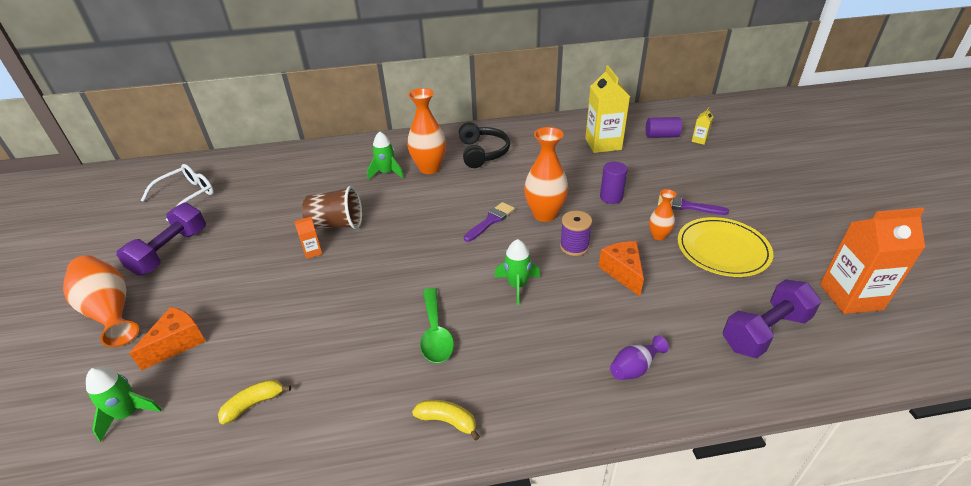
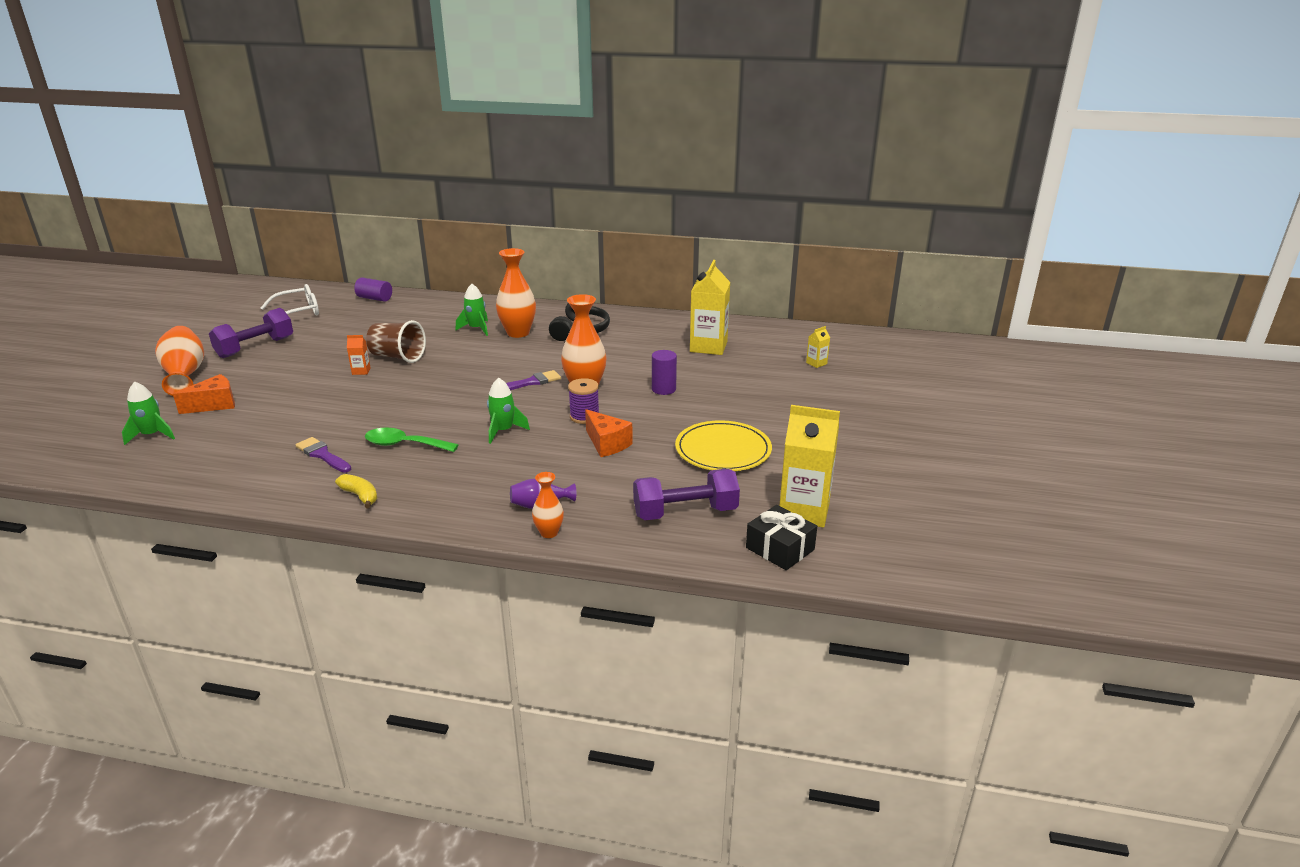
camera: 20 degrees right, 10 degrees down
(254, 404) = (236, 451): yellow banana -> none
(435, 333) = (404, 445): green spoon -> green spoon turned 90 degrees clockwise
(623, 272) = (607, 444): orange cheese -> orange cheese turned 135 degrees clockwise
(658, 236) = (673, 427): orange vase -> orange vase (549, 533)
(661, 136) = (779, 352): purple cylinder -> purple cylinder (375, 298)
(687, 206) = (731, 412): purple brush -> purple brush (322, 455)
(850, 297) = (804, 511): orange carton -> yellow carton
(878, 347) = (780, 549): none -> black gift

